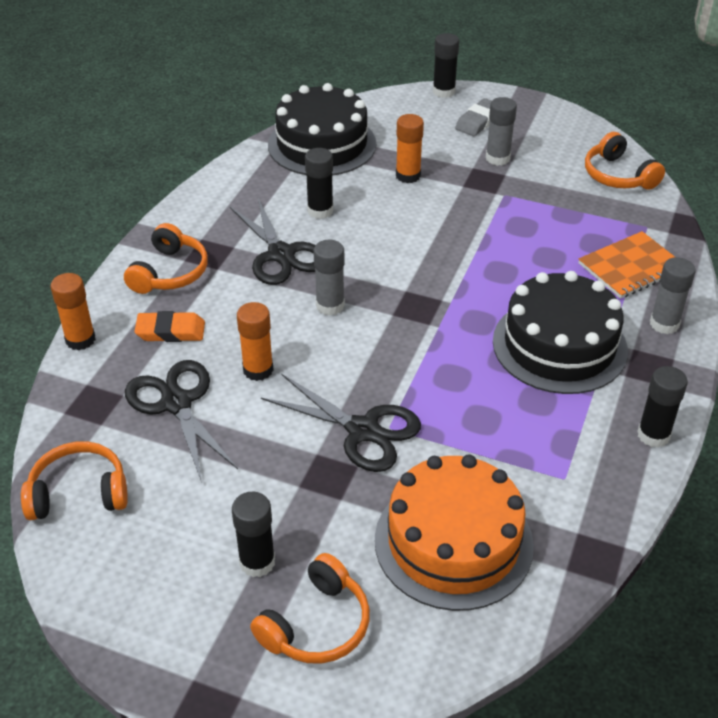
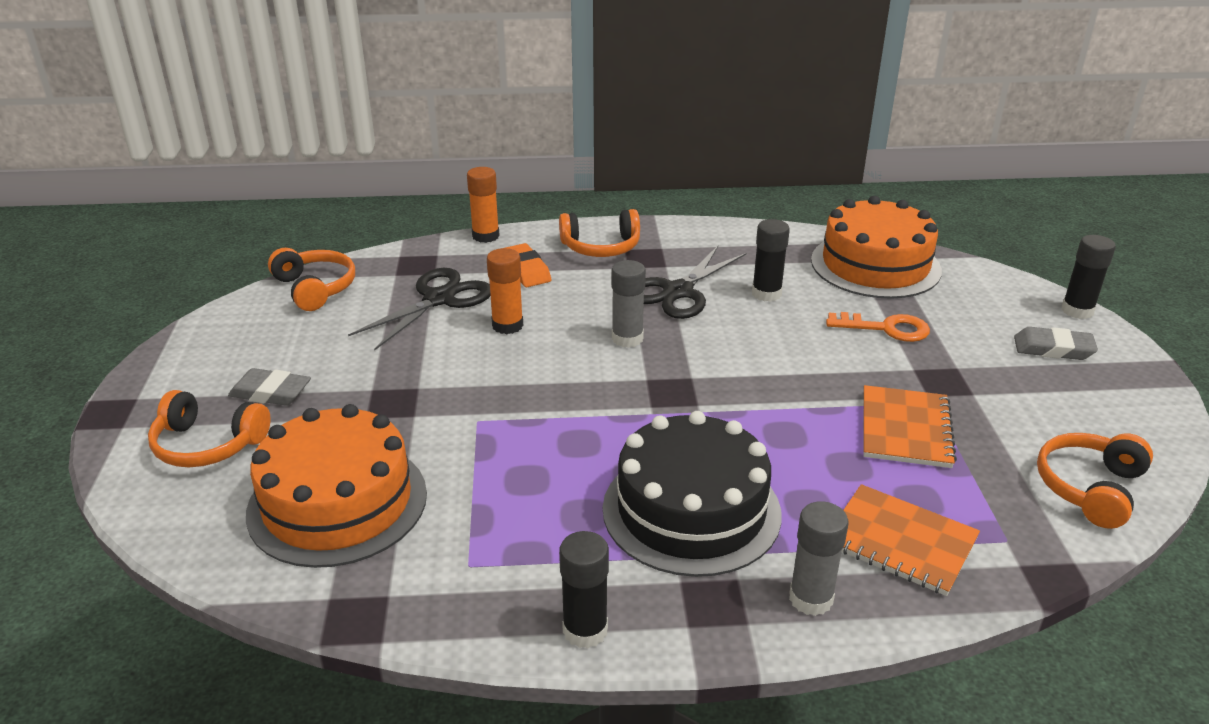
camera: 65 degrees right, 10 degrees down
(257, 562) = (270, 392): black glue stick -> grey eraser
(322, 144) = (875, 265): black cake -> orange cake
(362, 430) = (463, 405): black scissors -> none
(408, 176) = (886, 328): orange glue stick -> orange key
(497, 158) = (997, 380): grey glue stick -> none
(526, 217) = (905, 429): none -> orange notebook

